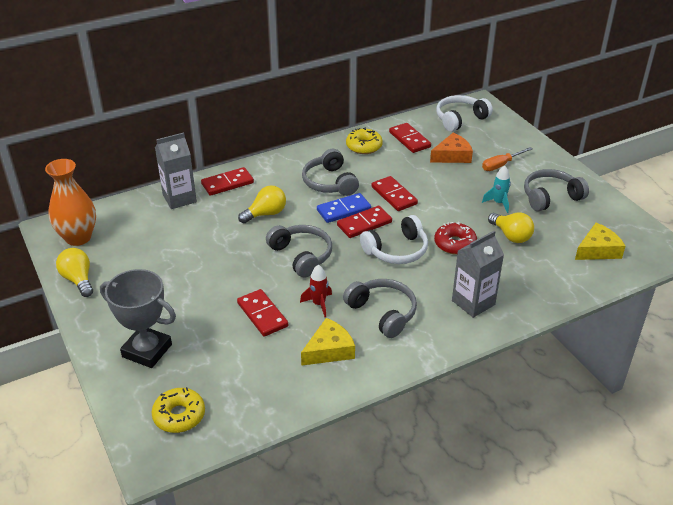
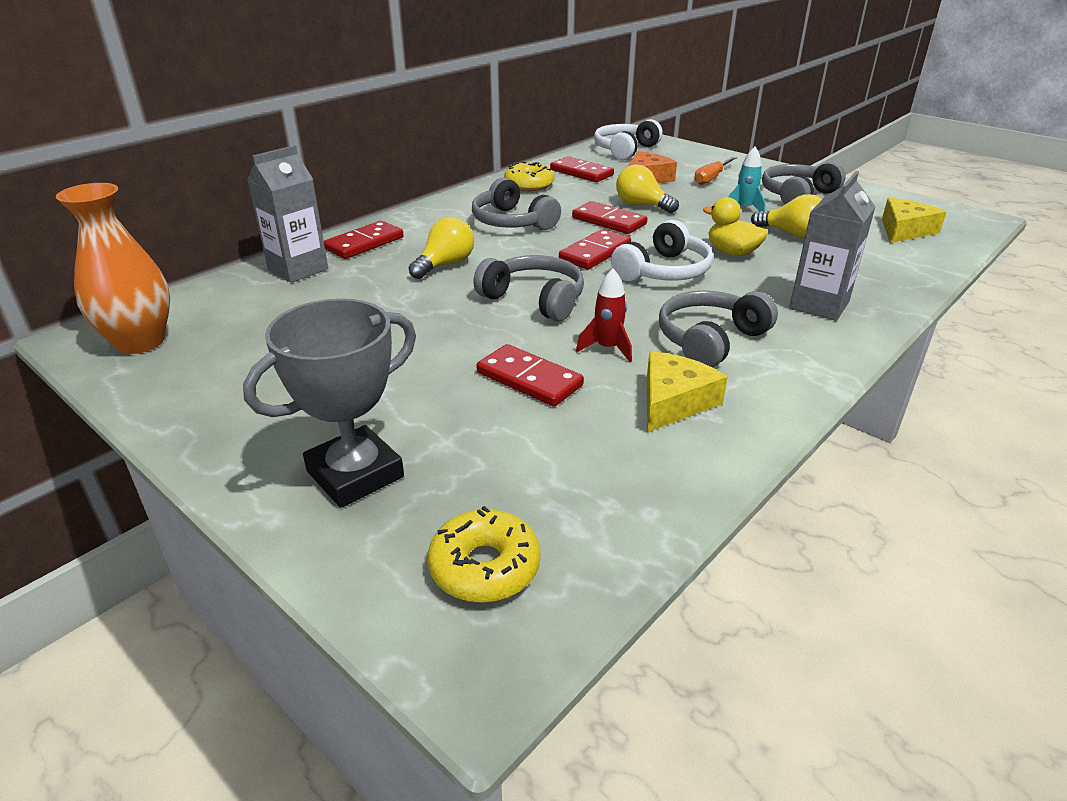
camera: 20 degrees left, 5 degrees down
(78, 280) = (164, 397): yellow light bulb -> yellow light bulb (642, 205)
(147, 350) = (355, 474): grey trophy -> grey trophy turned 45 degrees counterclockwise
(343, 210) = (554, 244): blue domino -> none
(382, 313) = (710, 340): grey headphones -> grey headphones turned 75 degrees counterclockwise
(455, 244) = (732, 252): red donut -> yellow duck

